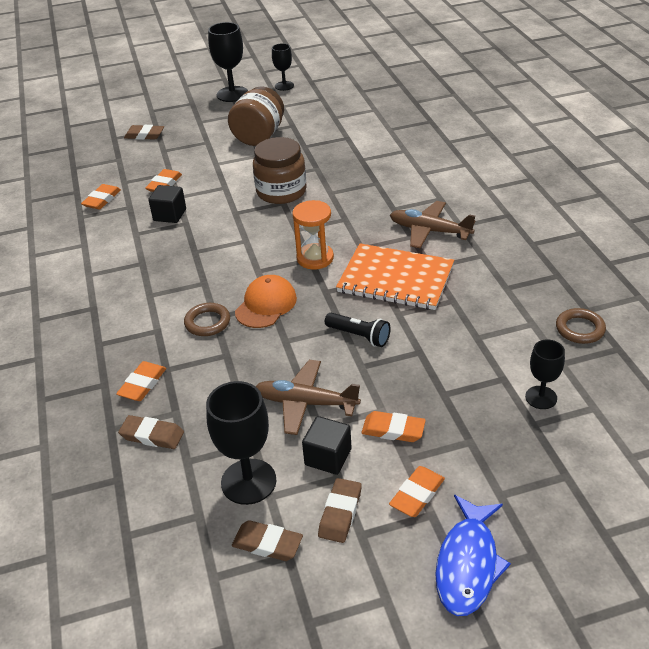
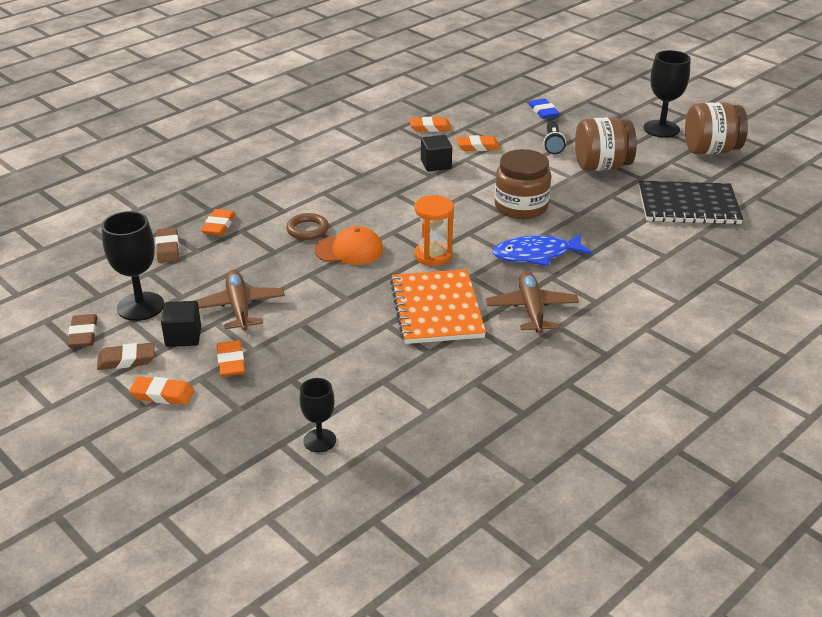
camera: 60 degrees right, 5 degrees down
(142, 384) = (219, 226): orange eraser -> orange eraser turned 75 degrees counterclockwise
(144, 135) = (543, 111): brown eraser -> blue eraser
(284, 86) = (710, 150): black goblet -> brown jar
(348, 119) = (688, 205): none -> black notebook
(359, 336) = (340, 311): black flashlight -> black flashlight (553, 144)
(468, 564) = (98, 441): blue fish -> blue fish (536, 255)
(580, 329) = (441, 447): brown ring -> none

